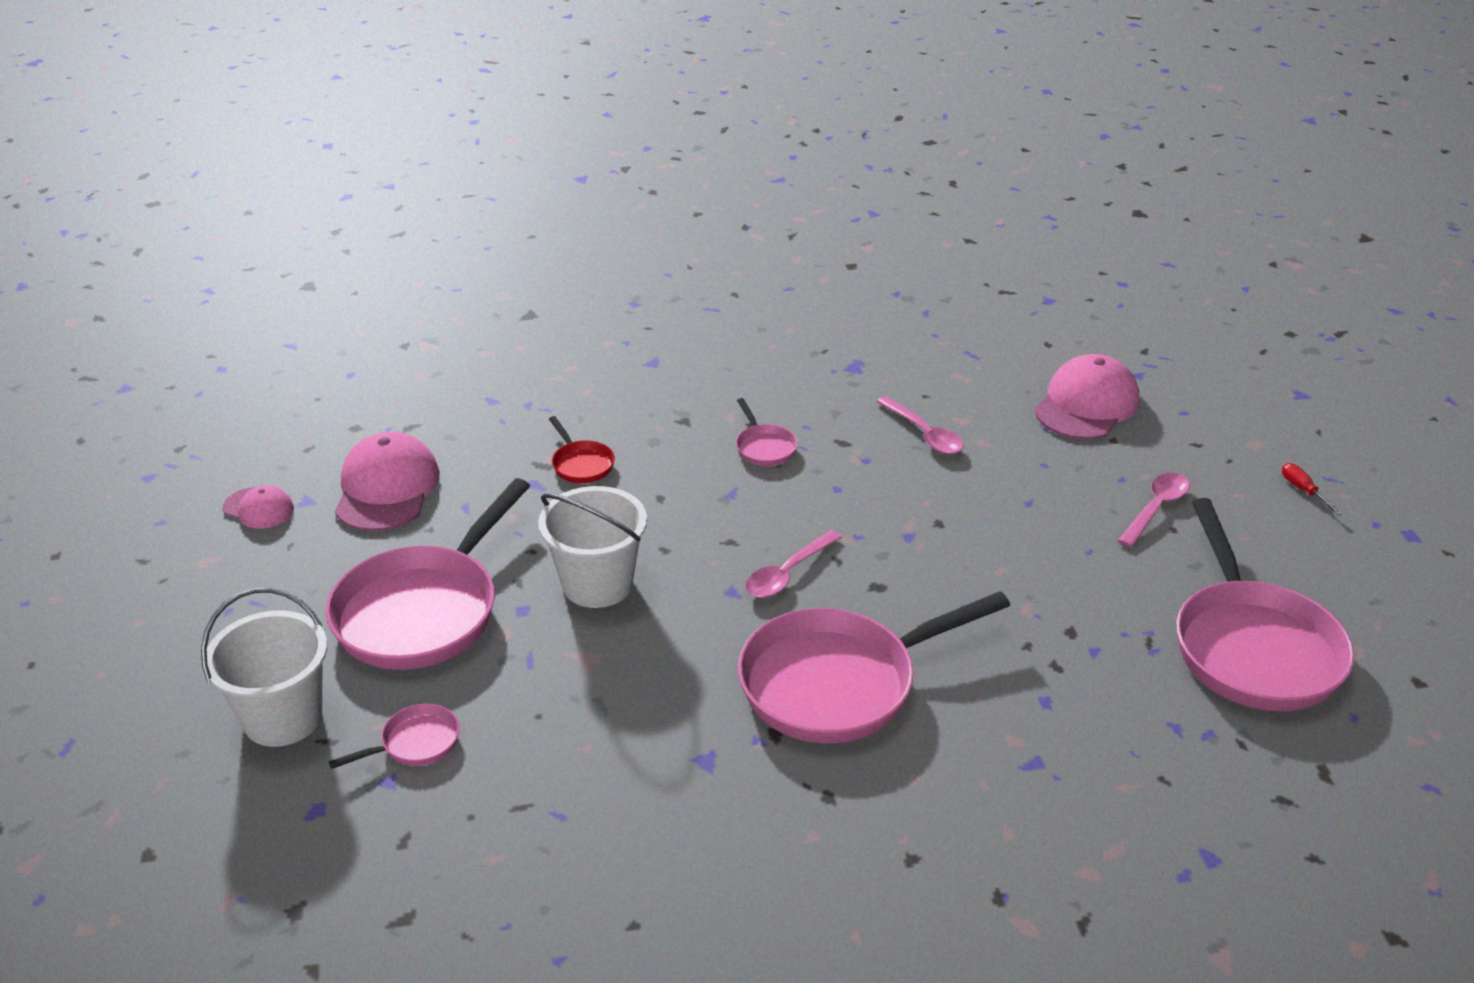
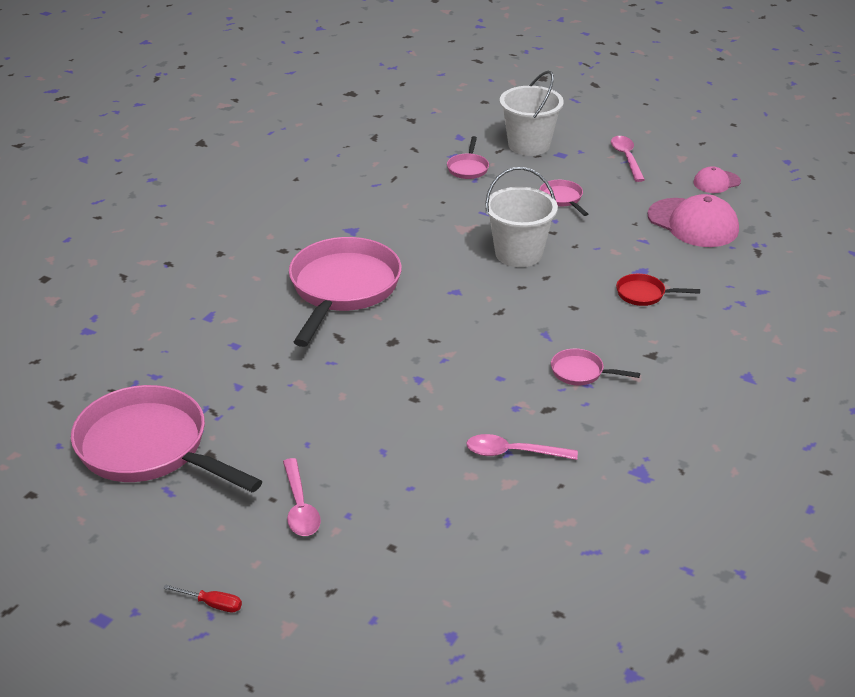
camera: 130 degrees right, 0 degrees up
(423, 611) = (562, 199): pink pan -> pink pan, size x0.43
(788, 573) = (445, 317): pink spoon -> pink spoon (626, 158)
(1086, 405) = (449, 567): pink cap -> none

